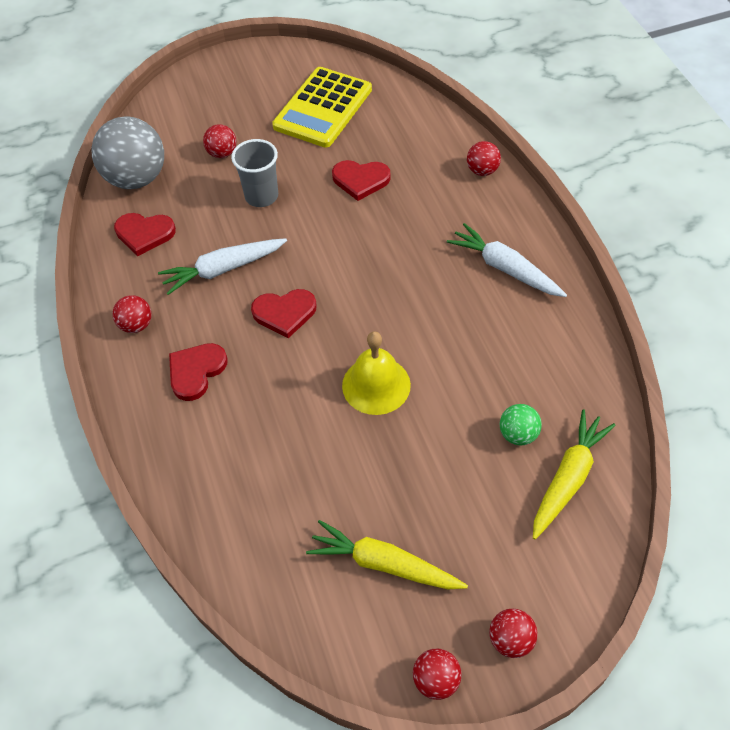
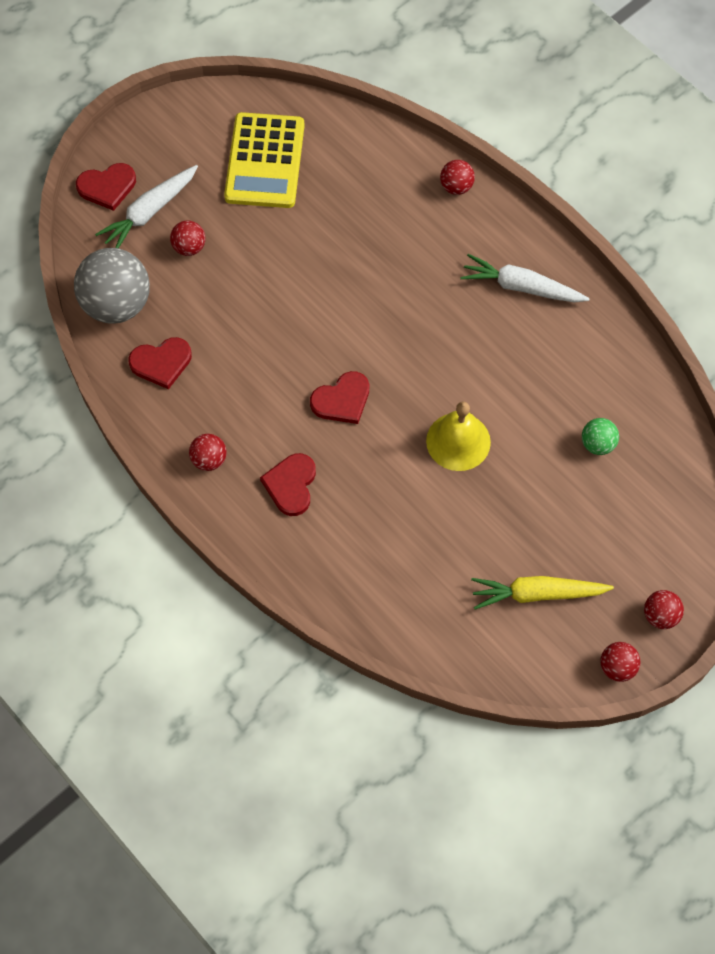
camera: 25 degrees left, 10 degrees up
(223, 269) = (260, 375): white carrot -> white carrot (149, 212)
(261, 196) = (255, 284): grey cup -> none
(360, 180) = (344, 234): red heart -> red heart (107, 187)
(568, 478) = (653, 467): yellow carrot -> none

